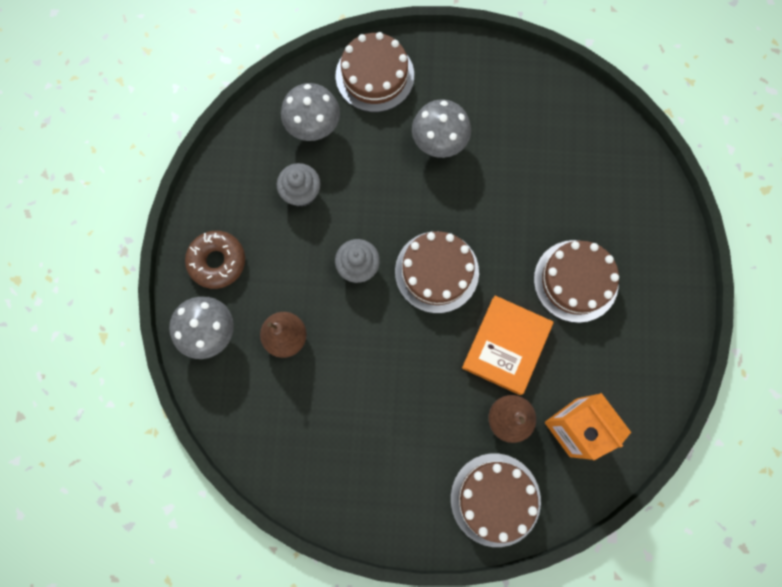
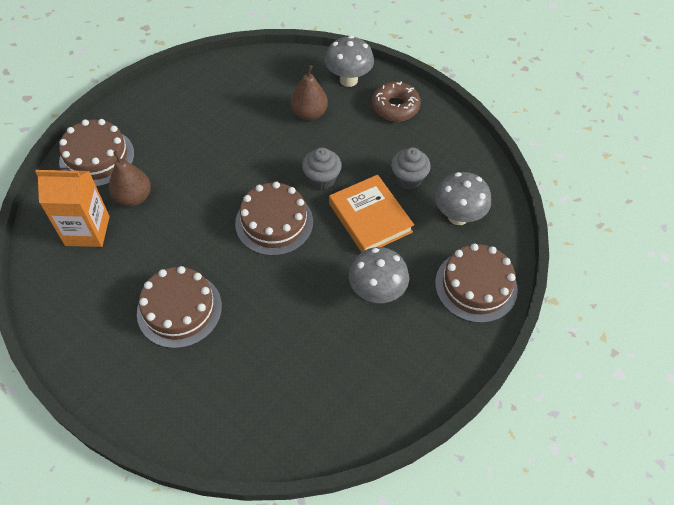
camera: 125 degrees right, 20 degrees down
(506, 346) = (180, 229): orange book -> orange book (370, 217)

